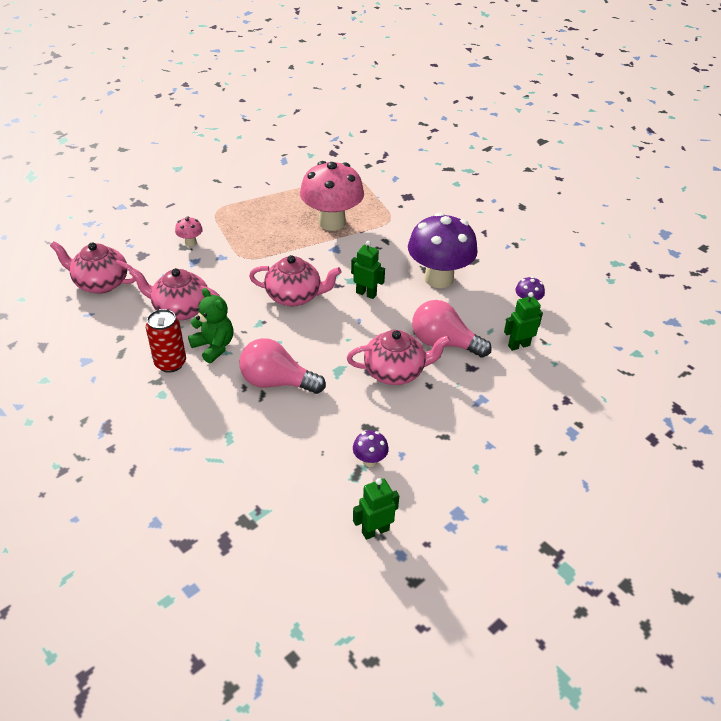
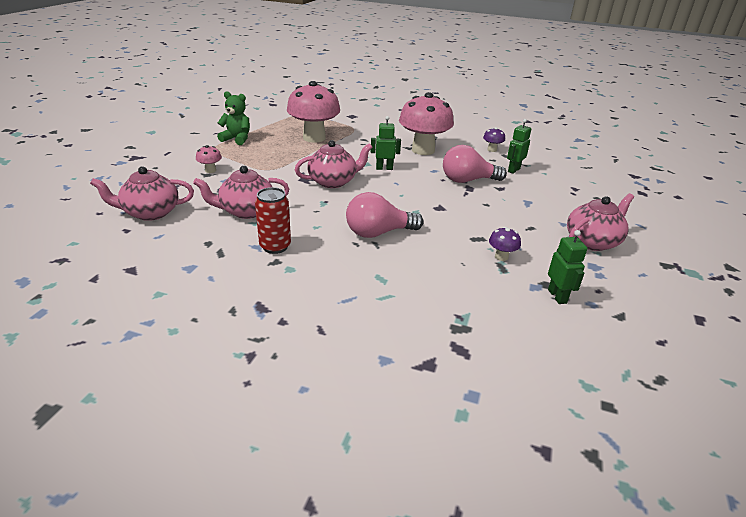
camera: 30 degrees left, 10 degrees down
(214, 346) = (302, 226): green teddy bear -> green teddy bear (237, 139)
(375, 531) = (557, 296): green robot -> green robot turned 135 degrees clockwise
(395, 372) = (456, 203): pink teapot -> pink teapot (592, 241)
(438, 278) = (423, 150): purple mushroom -> pink mushroom

